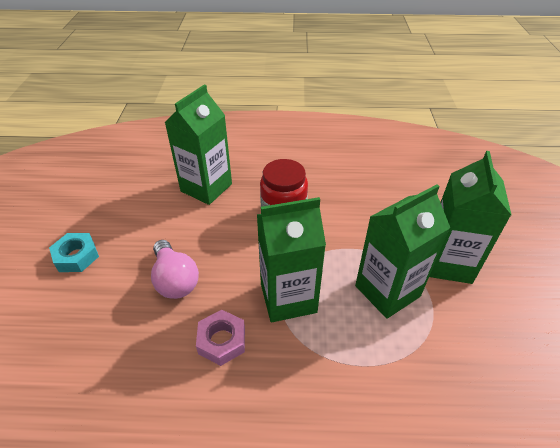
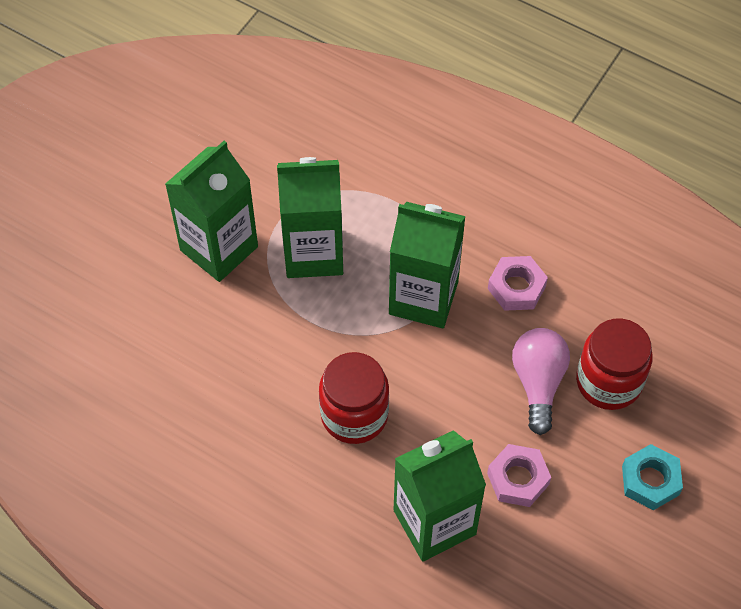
camera: 150 degrees left, 15 degrees up
(121, 304) = (608, 381): none -> red jar
(167, 223) = (518, 479): none -> pink nut

